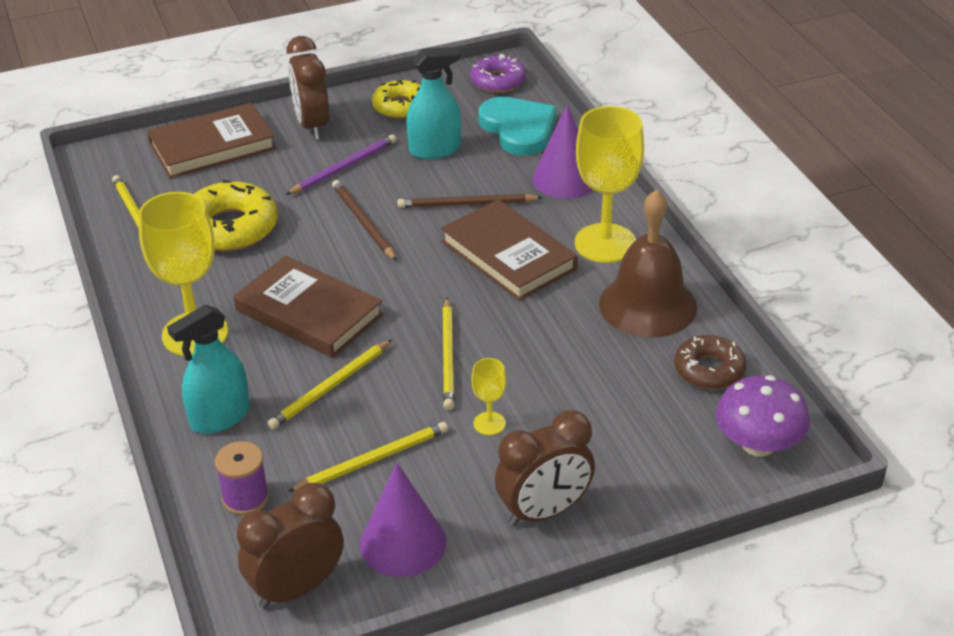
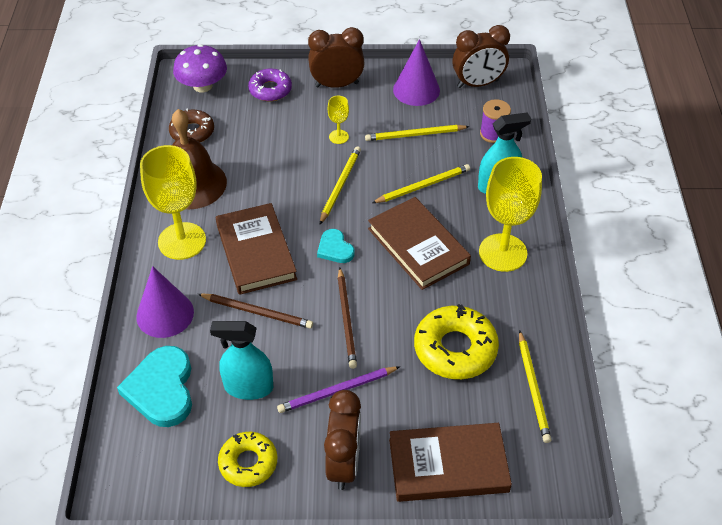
camera: 160 degrees left, 10 degrees up
(414, 283) = (335, 248): none -> turquoise heart
(498, 81) = (135, 469): purple donut -> purple donut (270, 90)

